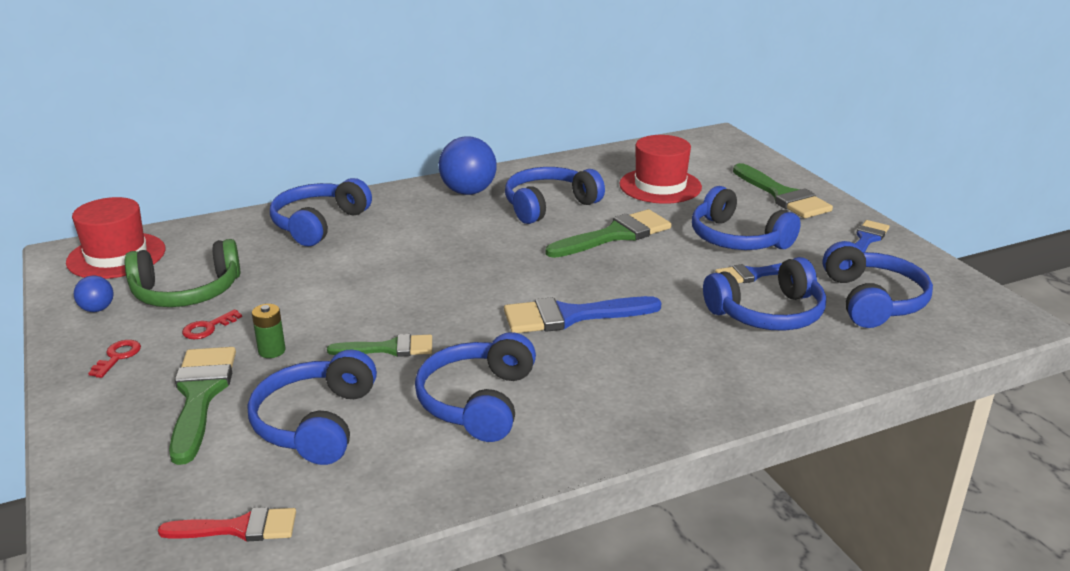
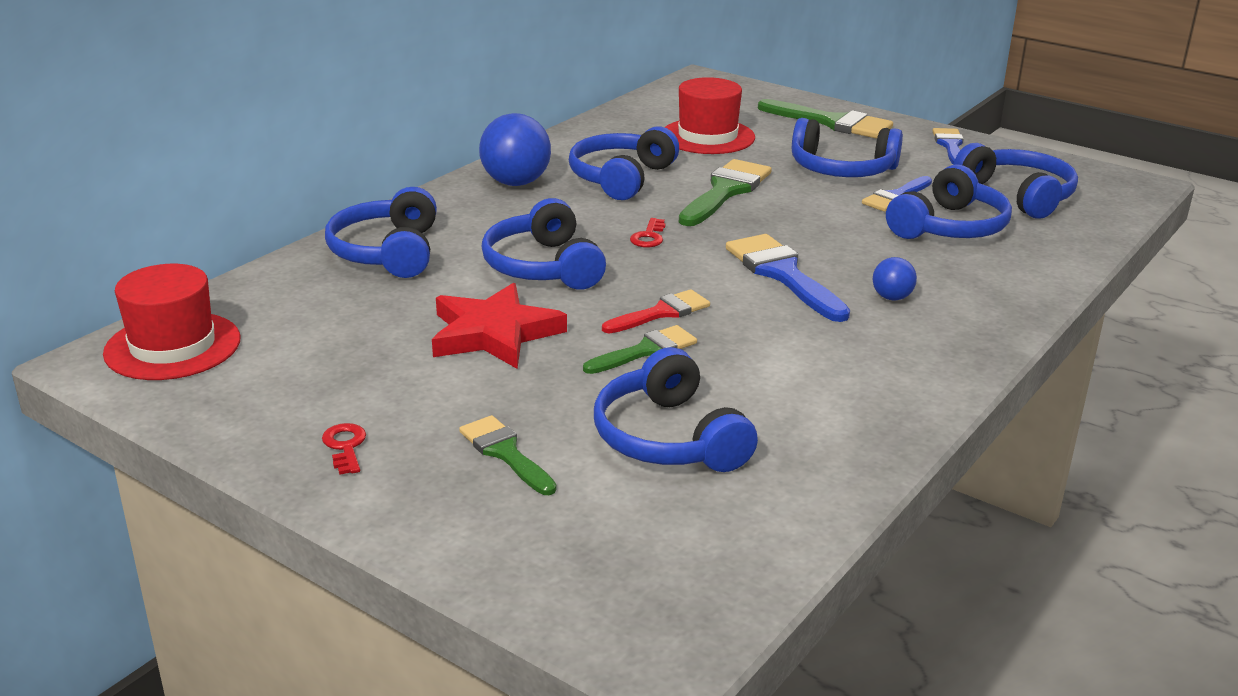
camera: 30 degrees left, 0 degrees up
(97, 309) = (239, 407): blue ball -> blue ball (892, 297)
(187, 292) = (329, 359): green headphones -> none
(200, 395) = (505, 453): green brush -> green brush, size x0.63
(208, 328) = (412, 388): red key -> red key (649, 237)
(239, 528) = (728, 552): red brush -> red brush (661, 312)
(272, 351) = (522, 388): green battery -> none
(307, 304) = (494, 334): none -> red star
(478, 401) = (799, 371): blue headphones -> blue headphones (543, 267)
(570, 316) = (782, 274): blue brush -> blue brush turned 105 degrees clockwise

